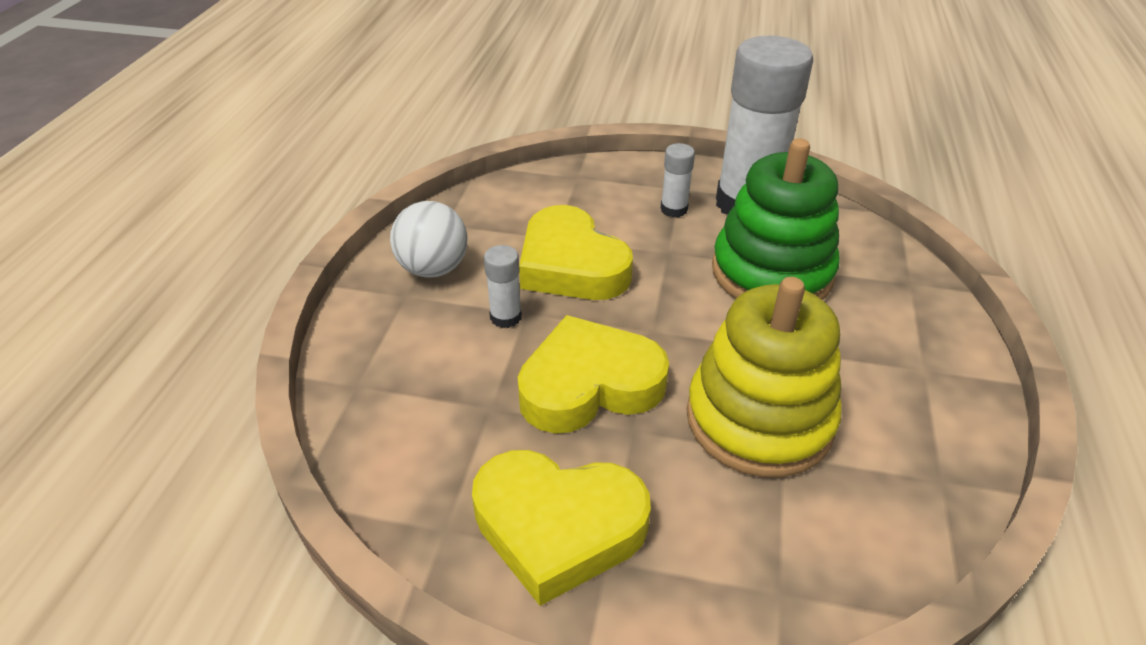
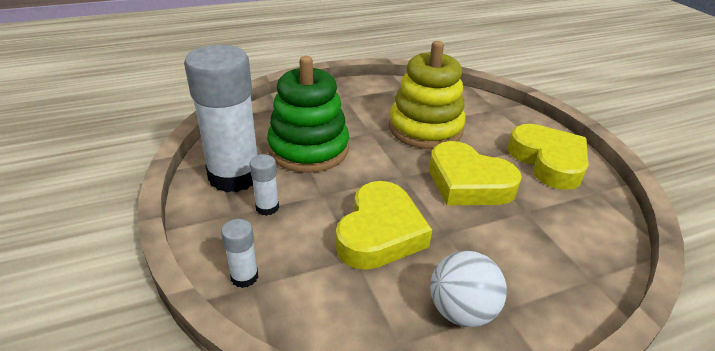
camera: 125 degrees left, 5 degrees down
(506, 317) = (461, 240): white glue stick -> white glue stick (244, 277)

